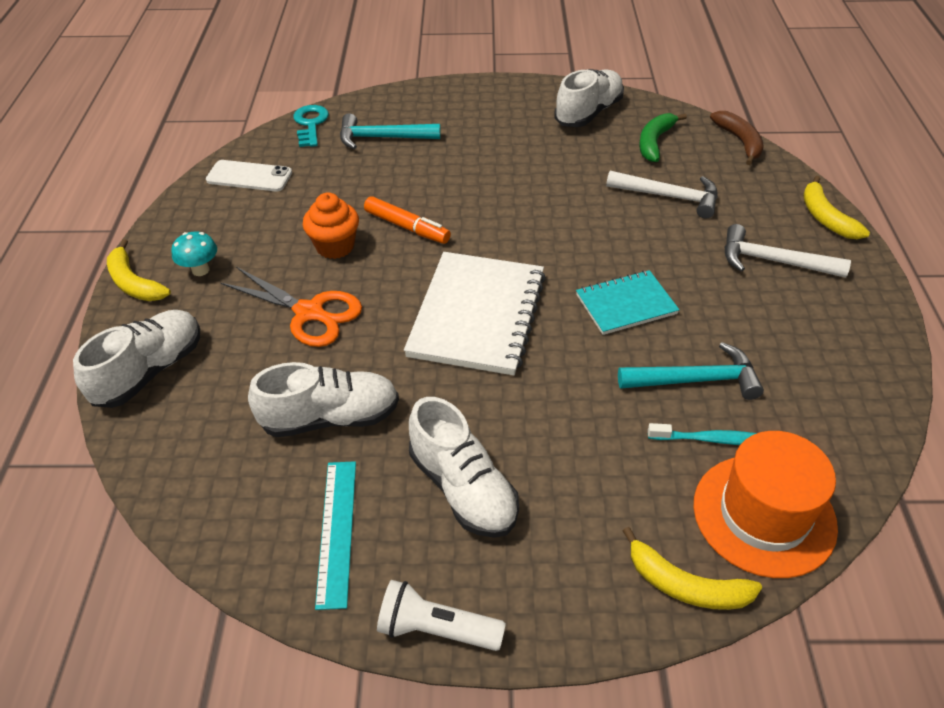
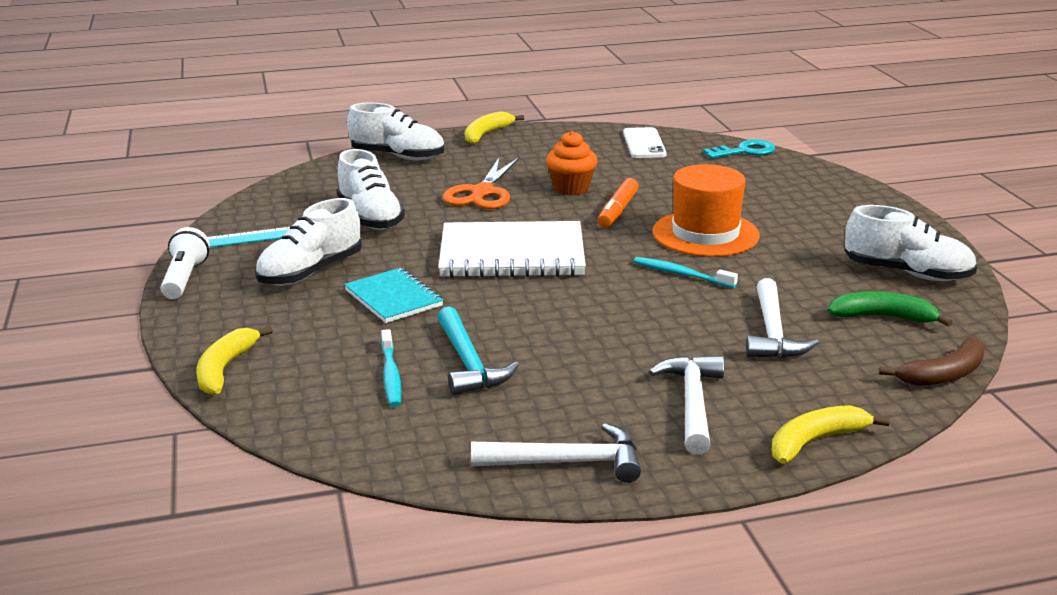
camera: 75 degrees right, 20 degrees down
(200, 270) = (512, 150): turquoise mushroom -> none
(382, 138) = (750, 181): turquoise hammer -> none
(555, 219) = (681, 274): none -> turquoise toothbrush
(626, 304) = (564, 320): turquoise notebook -> turquoise notebook (393, 298)
(764, 515) = (304, 404): orange hat -> orange hat (705, 234)
(859, 345) = (567, 462): none -> white hammer

